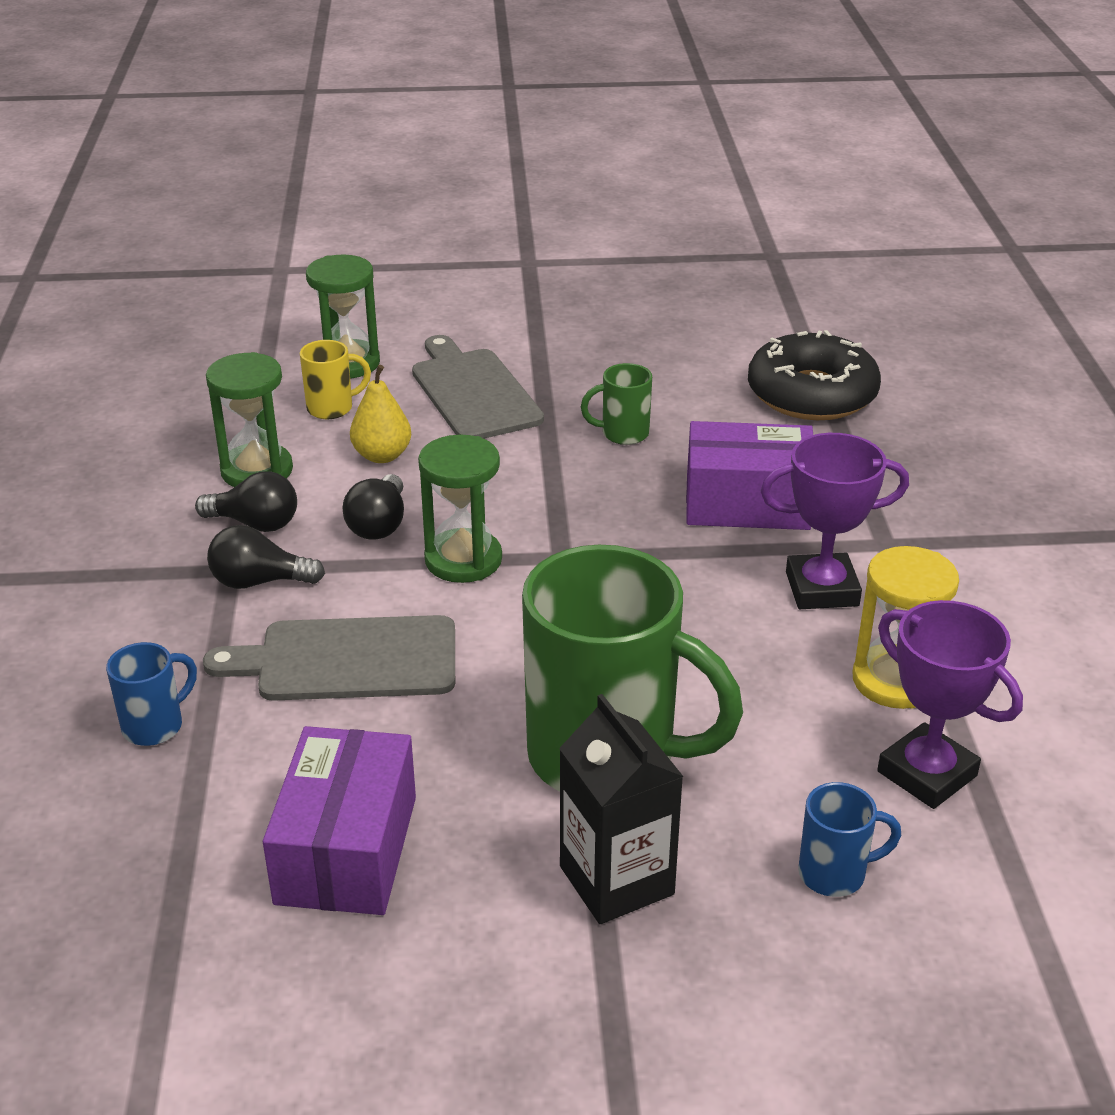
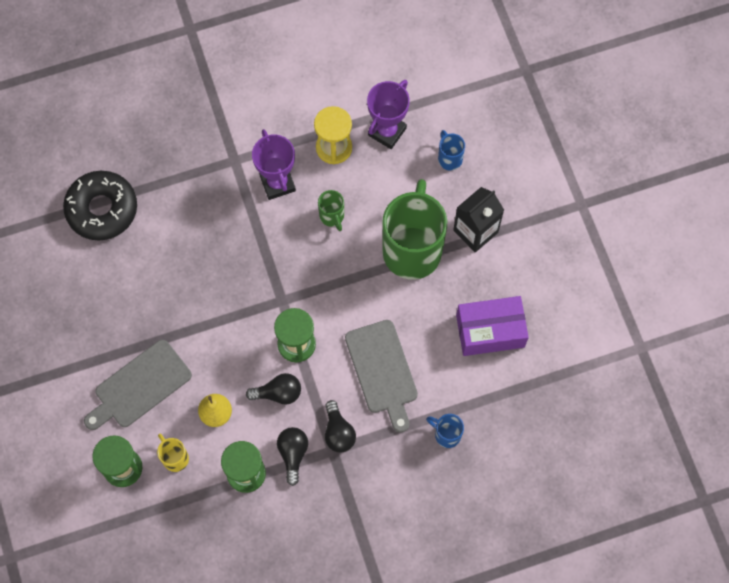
camera: 105 degrees left, 35 degrees up
(623, 434) = (165, 297): green mug -> green mug (332, 216)
(747, 503) = (216, 225): purple box -> none

